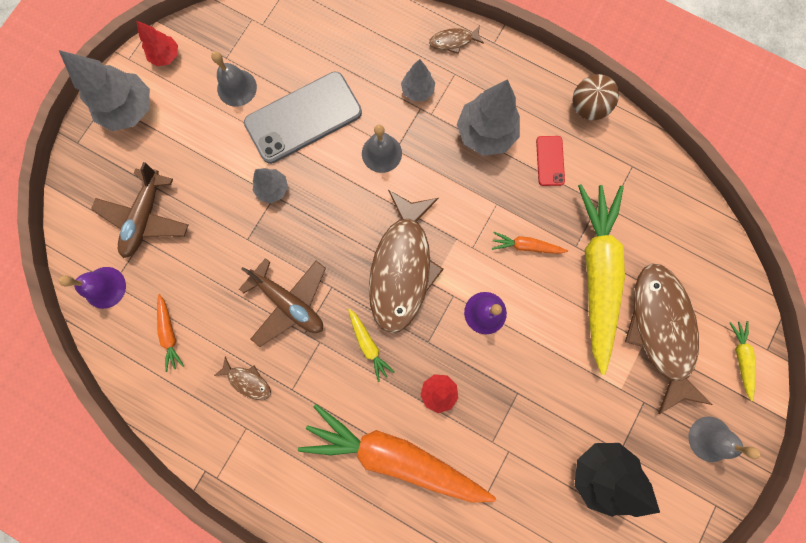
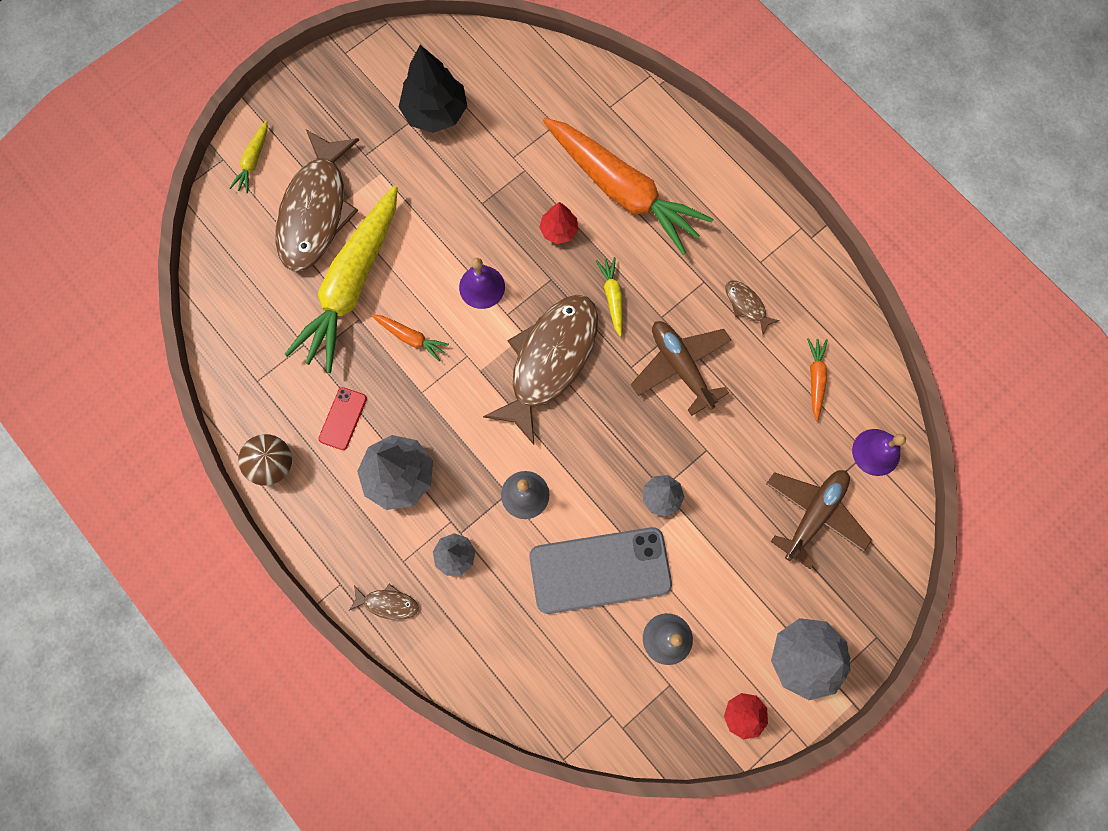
camera: 160 degrees left, 5 degrees down
(710, 439) = (320, 105): grey bell -> none

